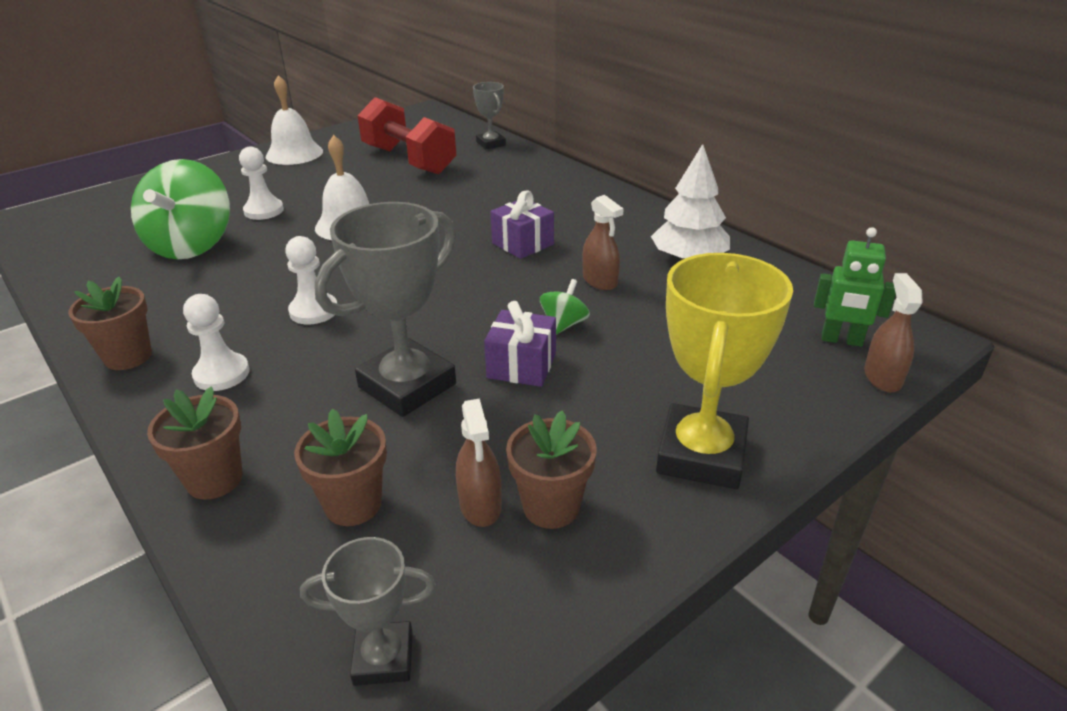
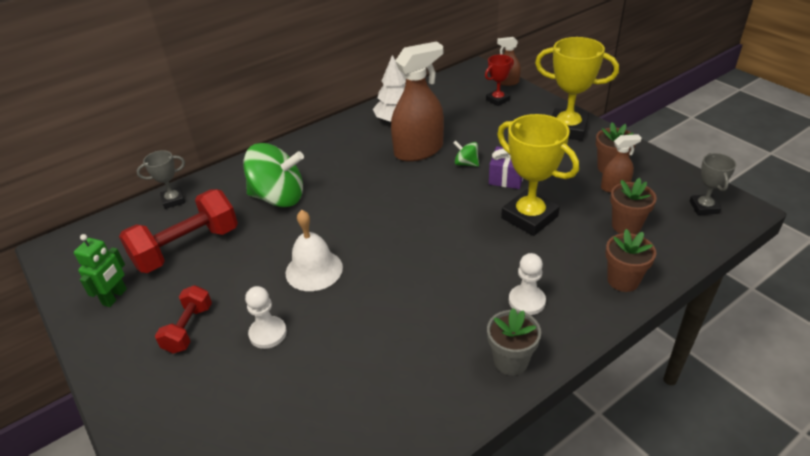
camera: 85 degrees left, 5 degrees up
(128, 357) = (510, 361): brown flower pot -> grey flower pot
(192, 245) = (330, 372): green spinning top -> green spinning top (278, 197)
(291, 176) = (189, 329): none -> red dumbbell
(294, 153) = (123, 338): white bell -> none
(314, 311) = (448, 269): white pawn -> none
(407, 386) = (529, 217): grey trophy -> yellow trophy
(522, 244) = (366, 179): purple gift -> none
(600, 281) = (418, 150): brown spray bottle -> brown spray bottle, size x2.02
(796, 362) = (497, 100): none -> red trophy
(841, 340) = (479, 87): green robot -> green robot (115, 297)

